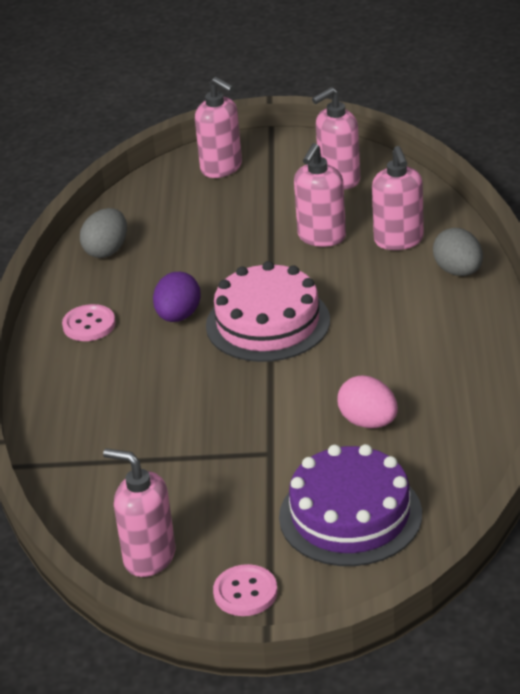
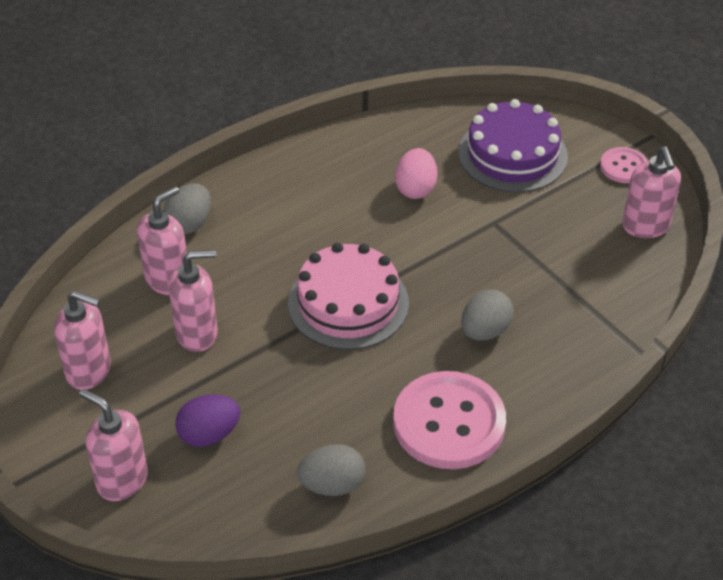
camera: 130 degrees left, 10 degrees up
(89, 325) = (449, 423): pink button -> pink button, size x2.00
(150, 385) = (485, 331): none -> grey egg
(178, 316) = (386, 367): purple egg -> purple egg (209, 435)
(222, 168) = (122, 480): pink soap dispenser -> pink soap dispenser turned 60 degrees counterclockwise

